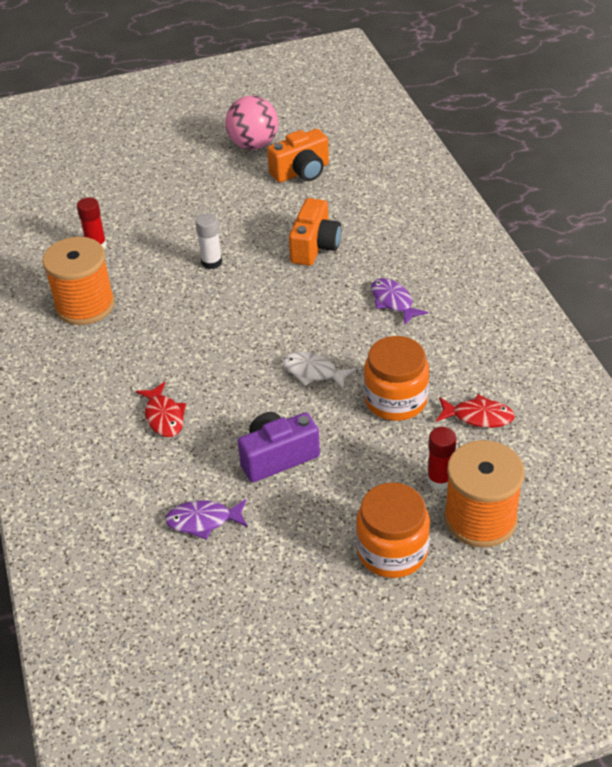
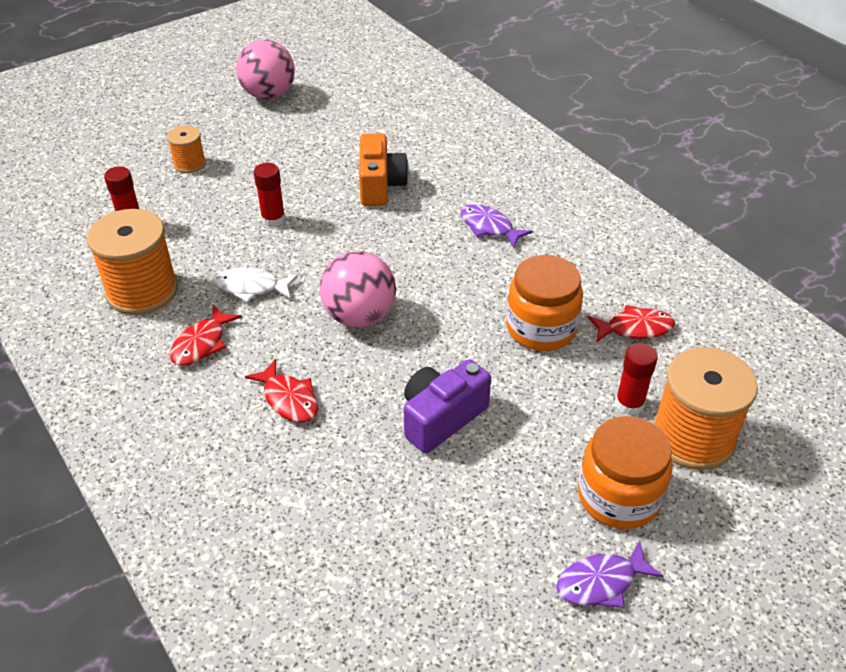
camera: 20 degrees left, 0 degrees up
(114, 358) = (202, 344): none -> red fish
(162, 200) = (189, 164): none -> orange spool
(203, 521) = (388, 513): purple fish -> purple fish (601, 582)
(211, 262) = (273, 219): white glue stick -> red glue stick
(248, 360) = (359, 316): none -> pink ball
(301, 172) = (332, 114): orange camera -> none
(313, 372) = (438, 316): white fish -> white fish (252, 287)

